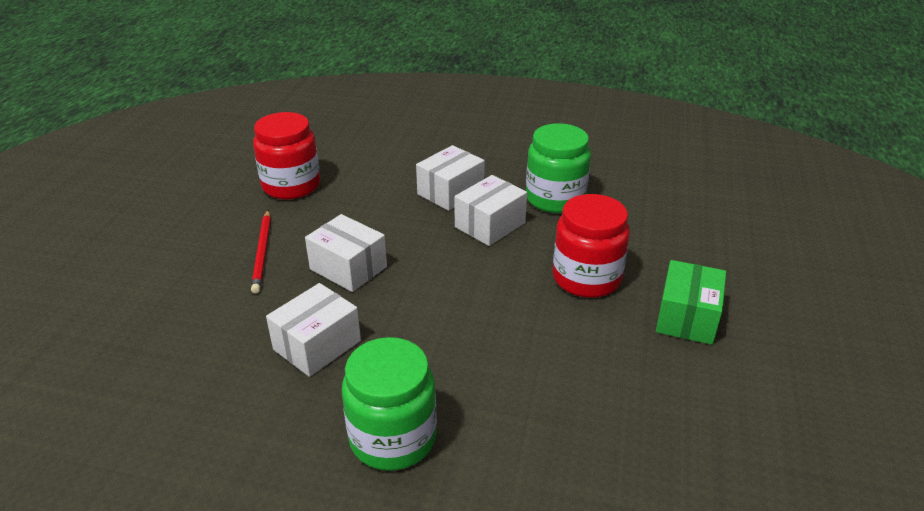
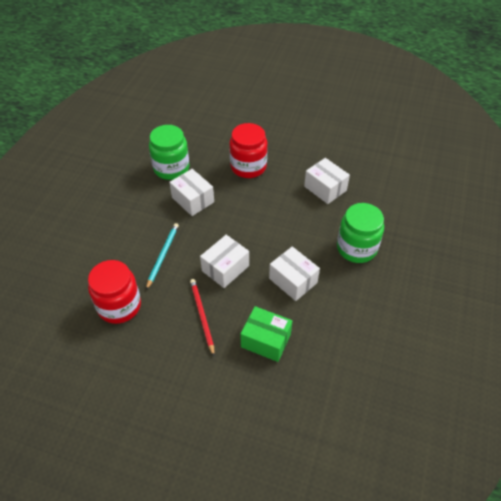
camera: 85 degrees left, 15 degrees up
(262, 253) = (202, 316): red pencil -> red pencil turned 105 degrees counterclockwise
(374, 209) = (163, 255): none -> turquoise pencil
(450, 192) = (152, 216): white box -> white box (325, 188)
(687, 317) = (281, 138): green box -> green box (266, 340)

